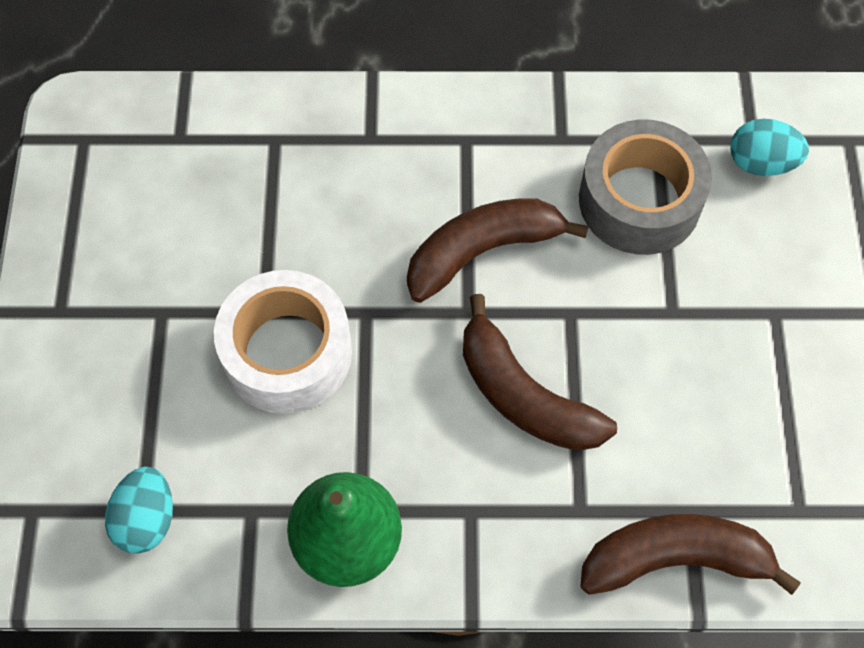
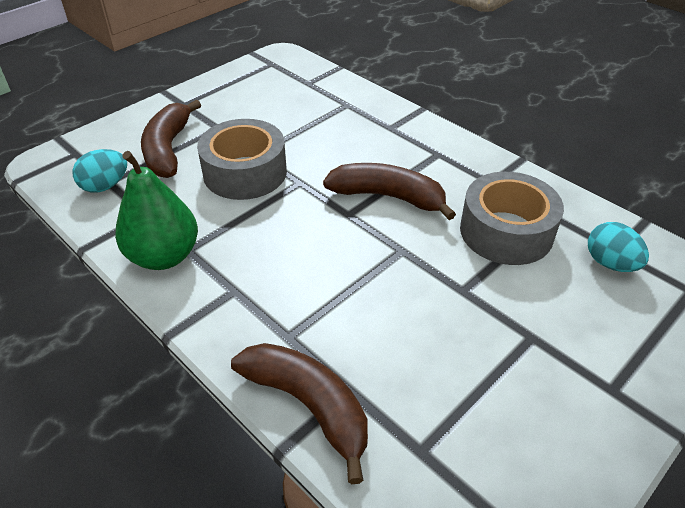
camera: 45 degrees right, 20 degrees down
(287, 353) = (245, 172): white tape -> grey tape
(524, 395) = (329, 265): brown banana -> brown banana (168, 149)

